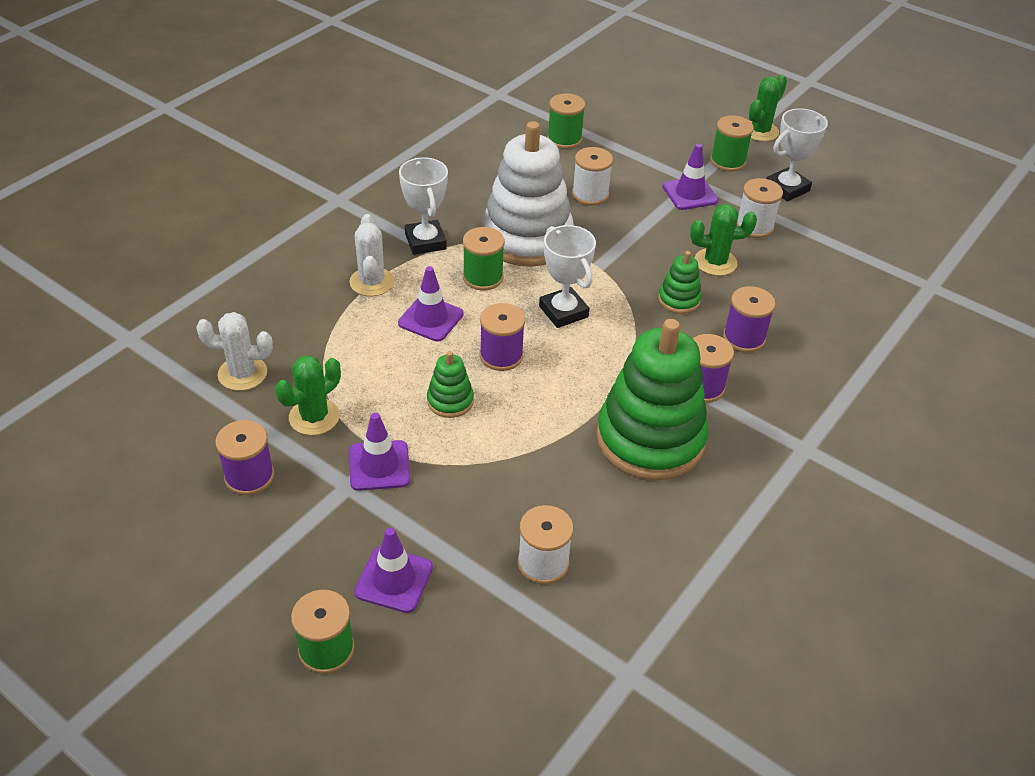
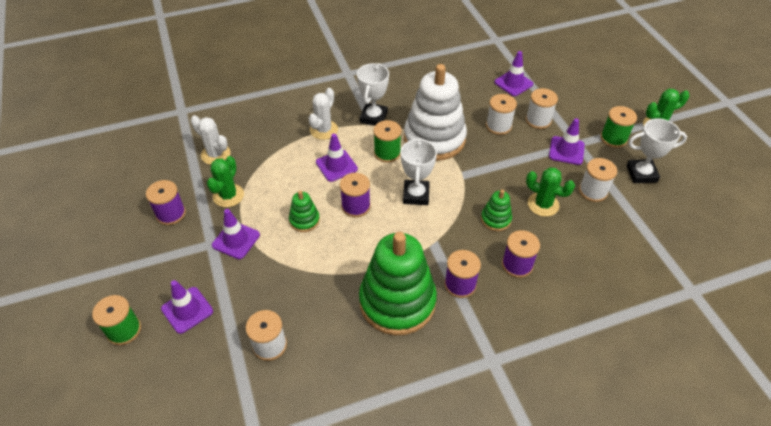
camera: 35 degrees right, 5 degrees up
(314, 417) = (228, 195): green cactus -> green cactus turned 60 degrees counterclockwise
(564, 139) = (513, 83): green spool -> purple traffic cone
(630, 171) = (538, 120): none -> white spool

